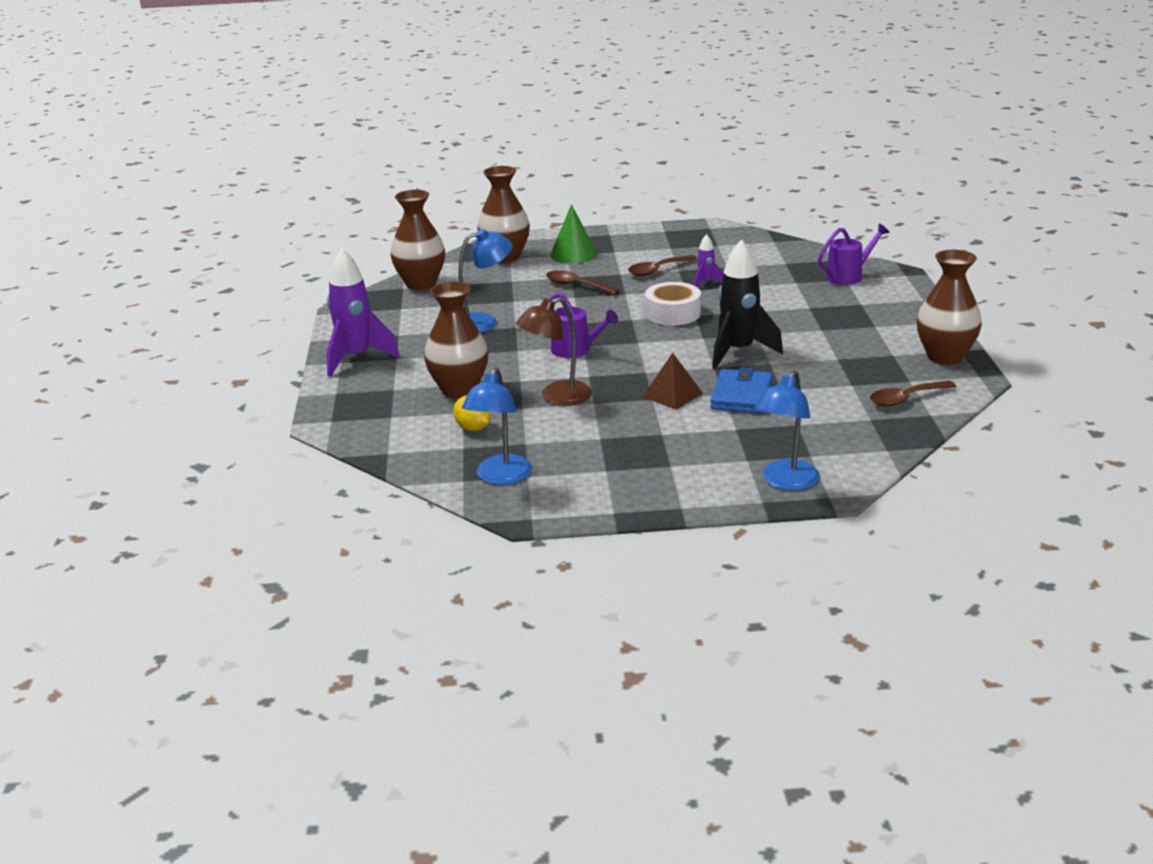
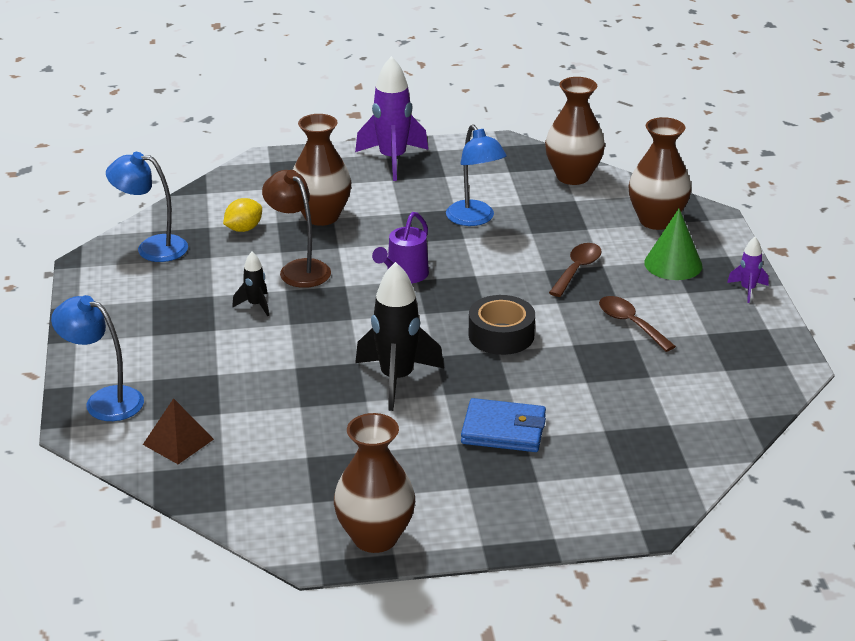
camera: 85 degrees right, 5 degrees up
(620, 415) = (255, 305): none -> black rocket
(672, 395) = (296, 335): brown pyramid -> brown pyramid (178, 442)
(673, 313) = (501, 335): white tape -> black tape
(705, 283) = (592, 359): purple rocket -> purple rocket (747, 290)
(741, 396) = (288, 379): blue wallet -> blue wallet (503, 430)
(849, 276) = (630, 476): purple watering can -> none
(905, 399) = (266, 494): brown spoon -> none

